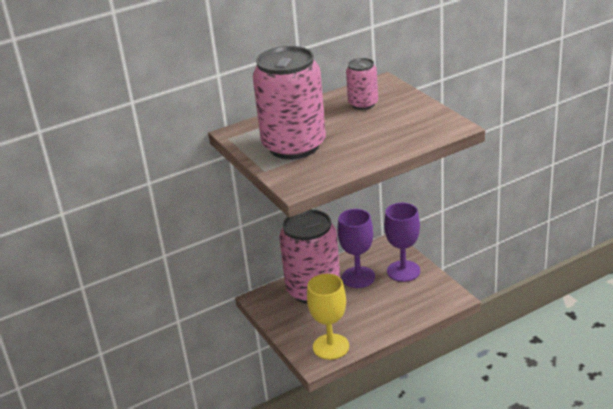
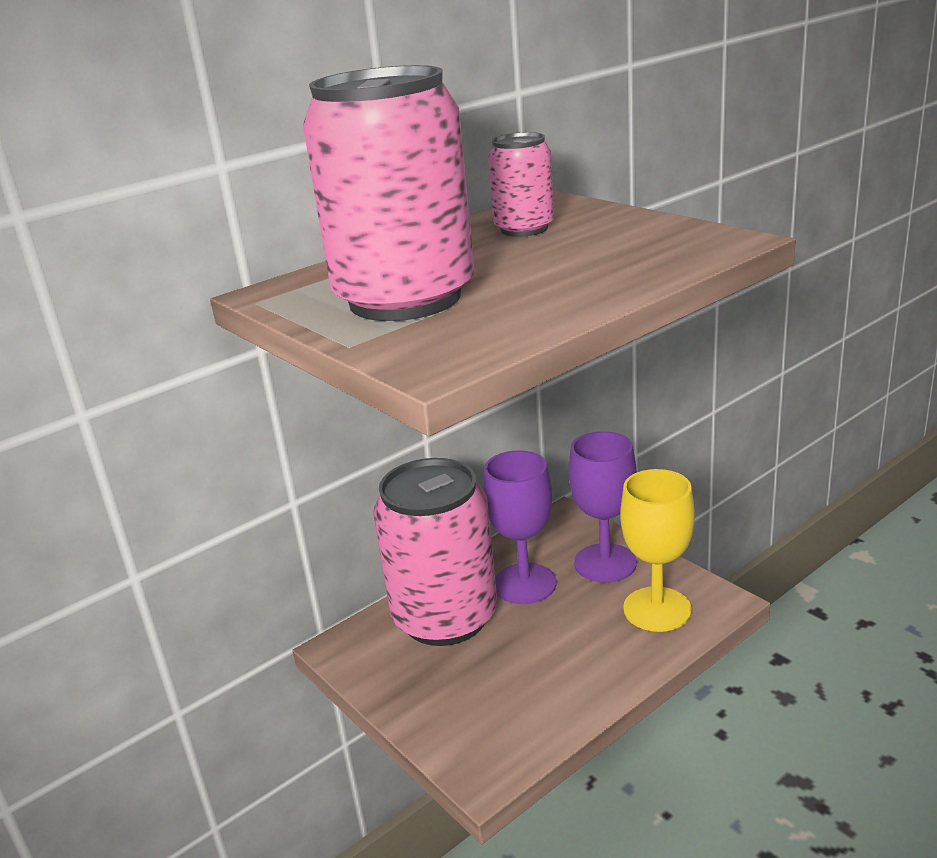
camera: 10 degrees left, 5 degrees down
(331, 347) = (508, 732): yellow goblet -> yellow goblet (657, 609)

